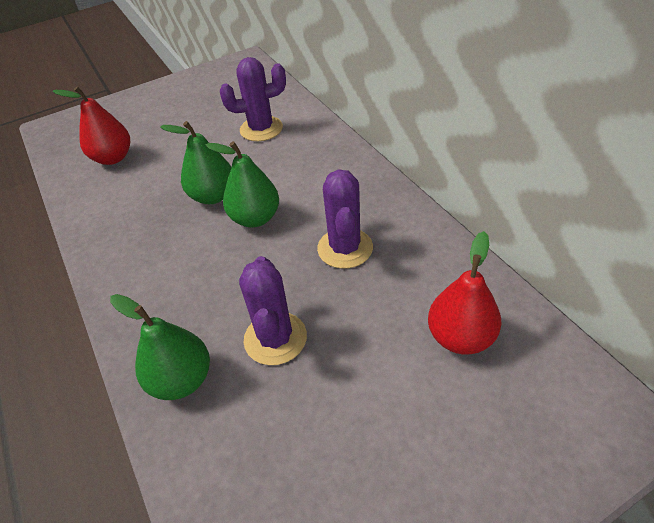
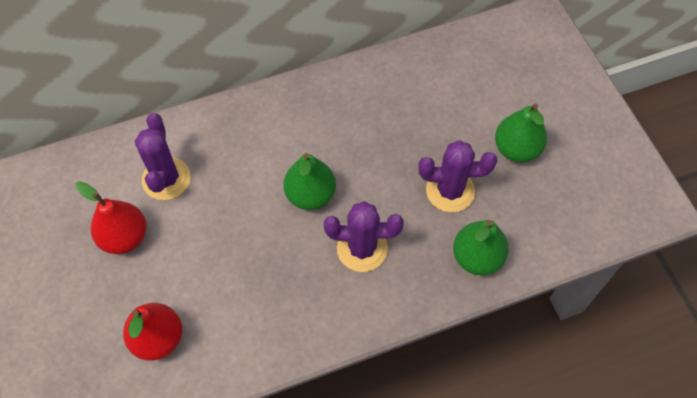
camera: 85 degrees left, 15 degrees up
(213, 196) = (266, 230): green pear -> green pear (516, 149)
(345, 248) = (368, 131): purple cactus -> purple cactus (362, 249)
(460, 337) = (469, 78): red pear -> red pear (124, 237)

